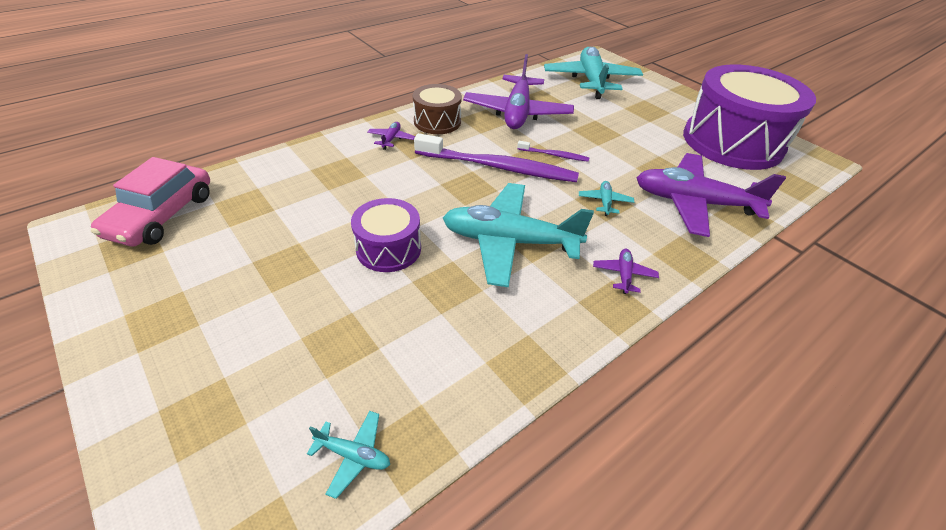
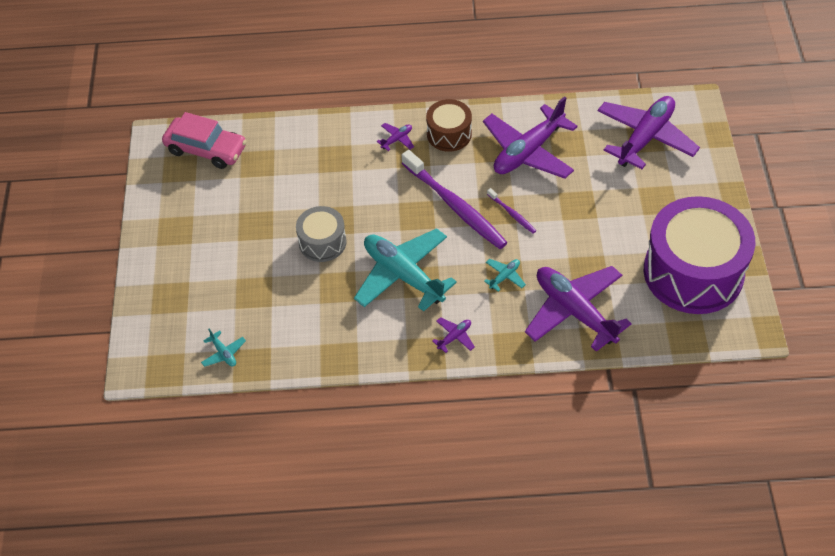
camera: 40 degrees right, 10 degrees up
(162, 215) = (206, 149): pink car -> pink car turned 120 degrees counterclockwise
(388, 249) = (322, 242): purple drum -> grey drum
(591, 81) = (645, 137): turquoise plane -> purple plane

